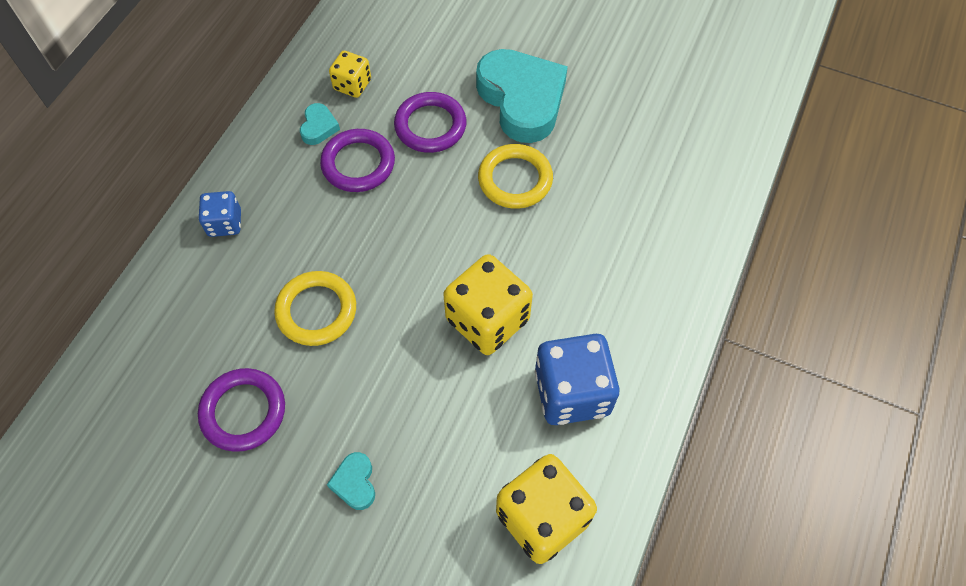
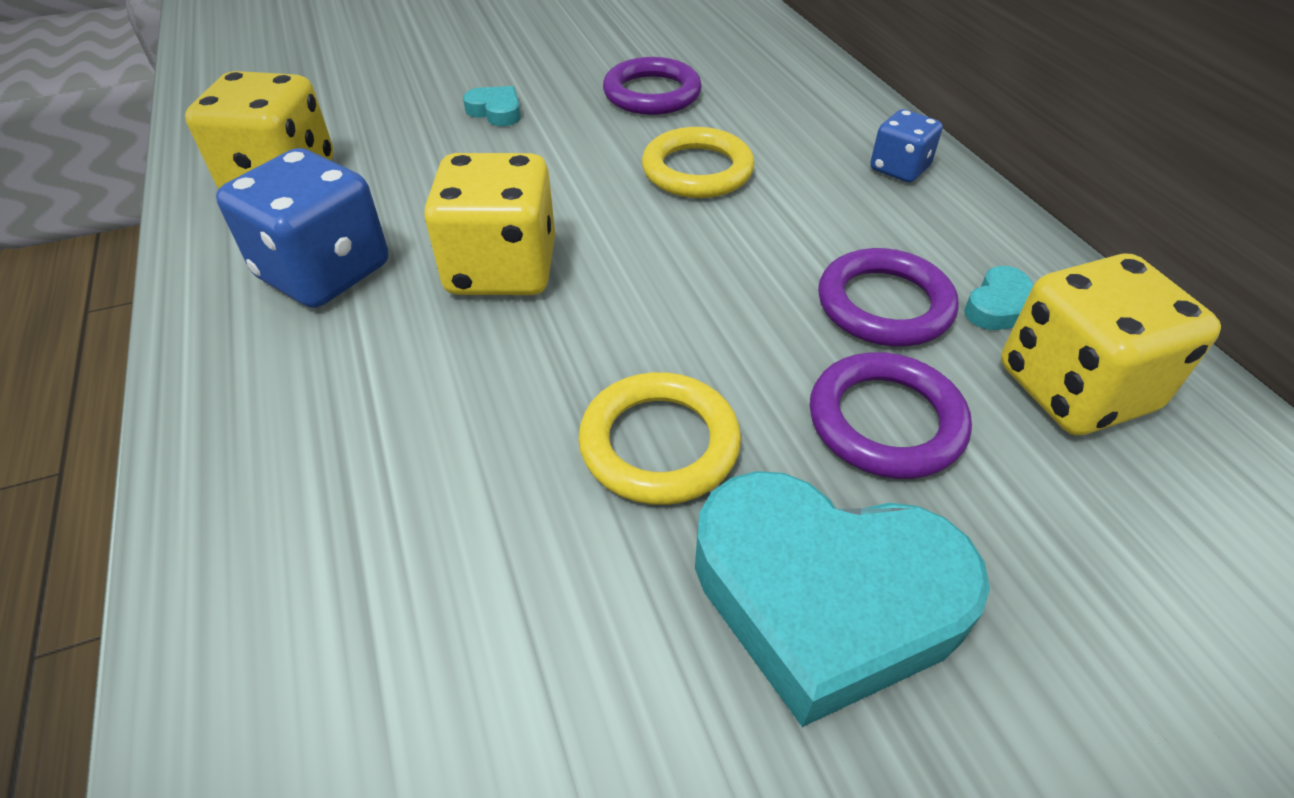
camera: 135 degrees right, 15 degrees down
(319, 127) = (1001, 306): turquoise heart -> turquoise heart turned 105 degrees counterclockwise
(352, 85) = (1074, 388): yellow dice -> yellow dice, size x1.81

